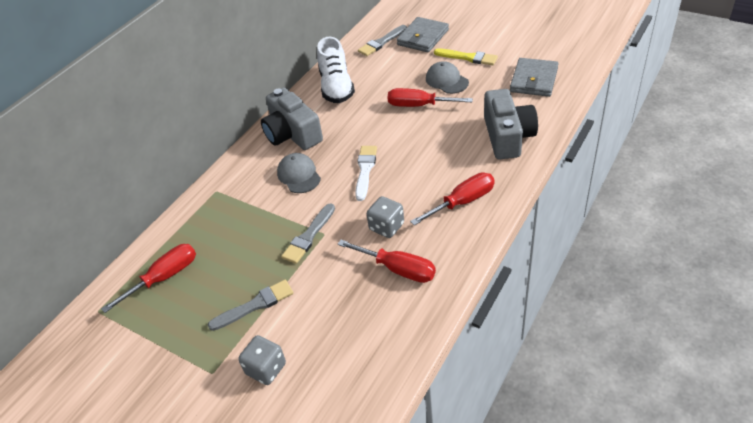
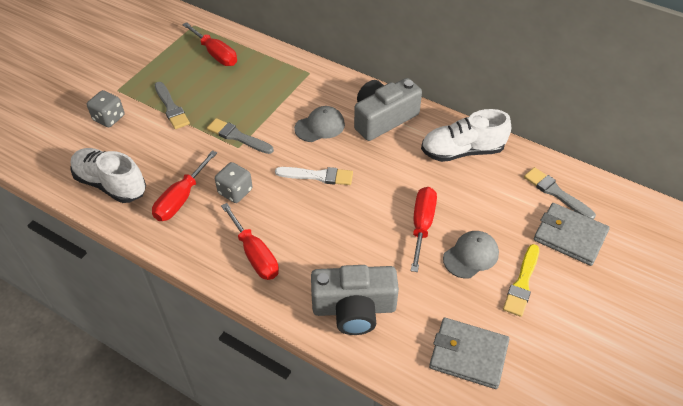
camera: 85 degrees right, 5 degrees up
(379, 339) = (111, 184): none -> white shoe

